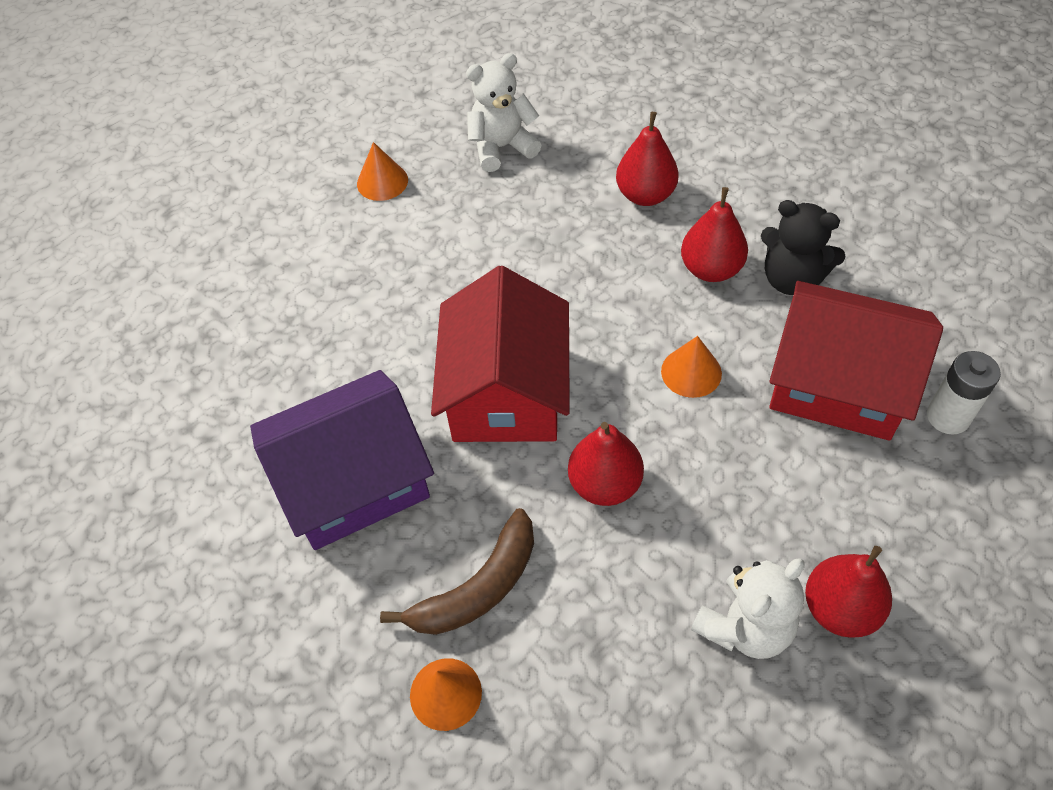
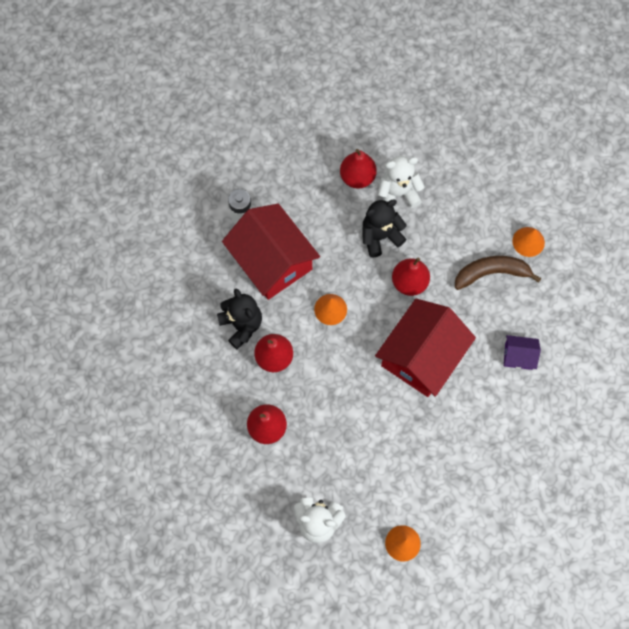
camera: 150 degrees left, 15 degrees up
(353, 481) = (518, 356): purple house -> purple house, size x0.44
(711, 528) = (380, 236): none -> black teddy bear

